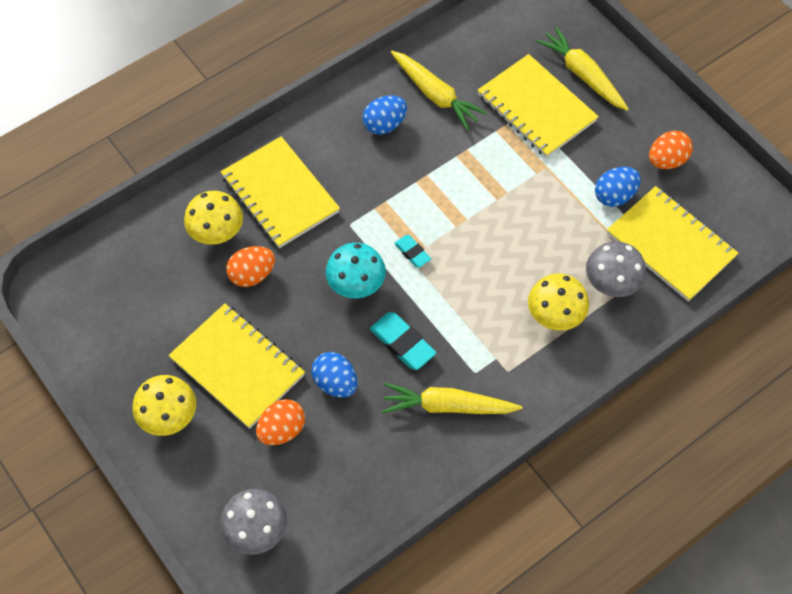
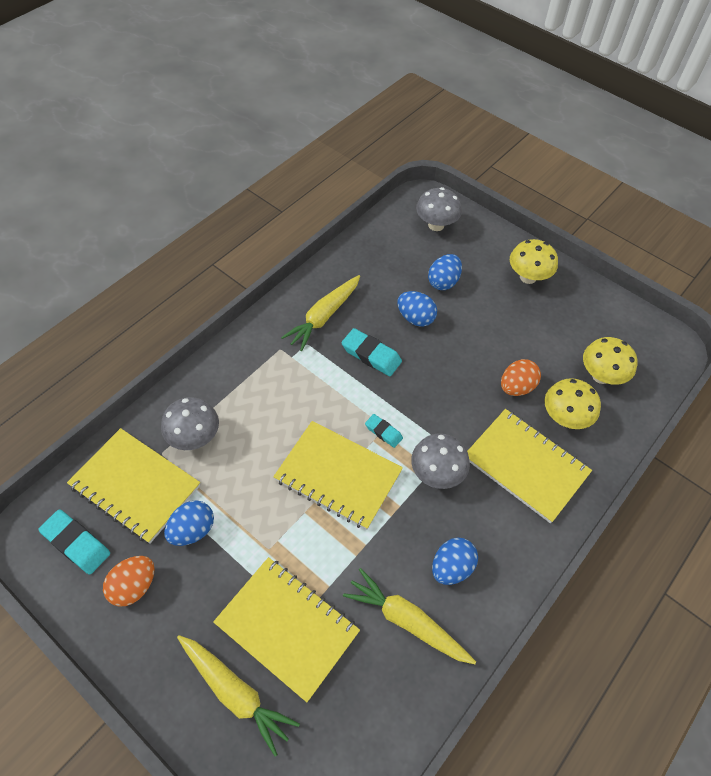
camera: 165 degrees right, 5 degrees down
(238, 367) = (494, 316): yellow notebook -> yellow notebook (338, 476)
(282, 430) = (443, 282): orange egg -> blue egg
(356, 285) = (424, 395): turquoise mushroom -> none
(371, 203) = (436, 473): none -> grey mushroom
(447, 406) = (324, 316): yellow carrot -> yellow carrot turned 135 degrees clockwise
(555, 315) = (245, 399): yellow mushroom -> yellow mushroom (601, 376)
(722, 204) = (76, 543): none -> turquoise eraser

